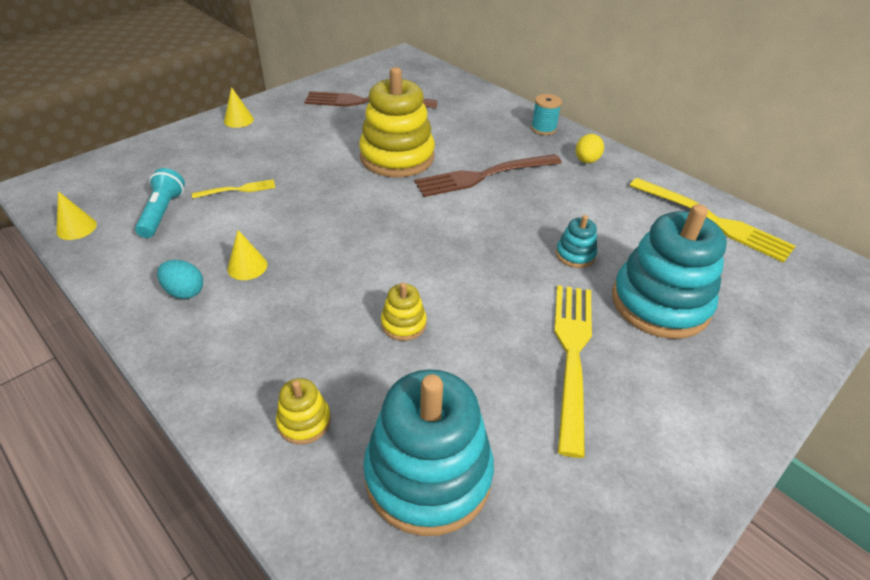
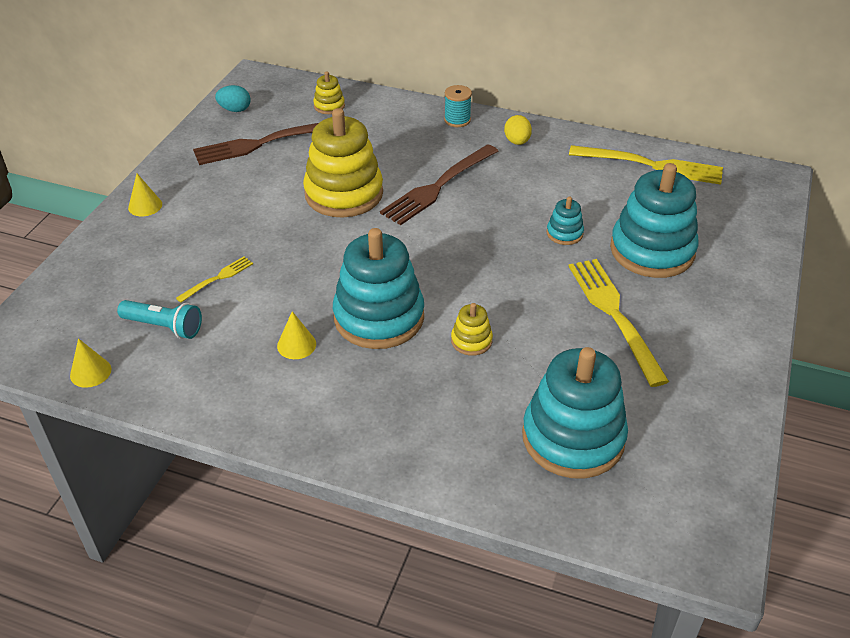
camera: 25 degrees left, 0 degrees up
(162, 213) = (164, 327): turquoise flashlight -> turquoise flashlight turned 135 degrees clockwise
(185, 291) = (261, 387): turquoise egg -> turquoise egg (235, 110)
(304, 421) = (455, 442): yellow stacking toy -> yellow stacking toy (329, 106)
(337, 269) = (379, 317): none -> turquoise stacking toy

